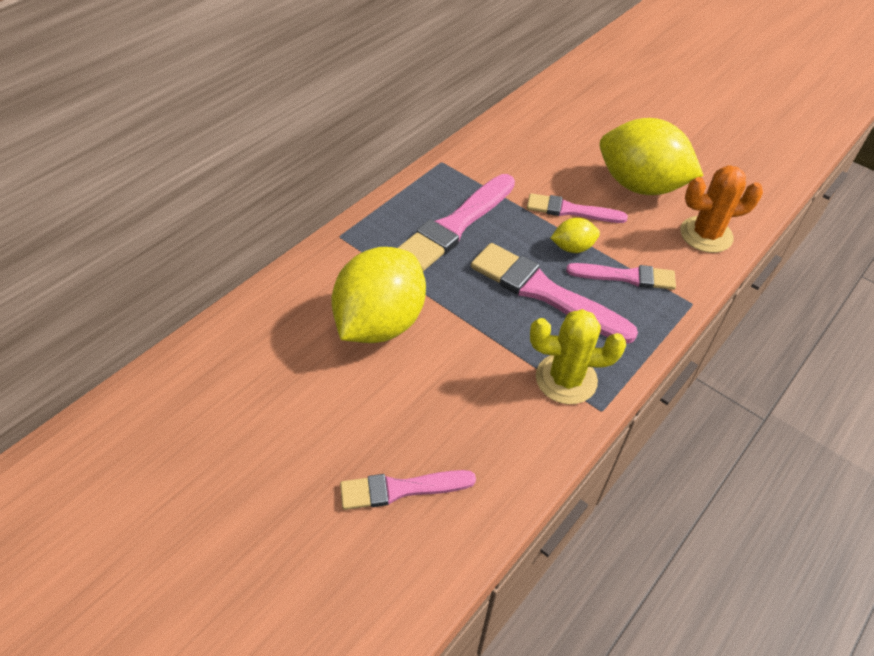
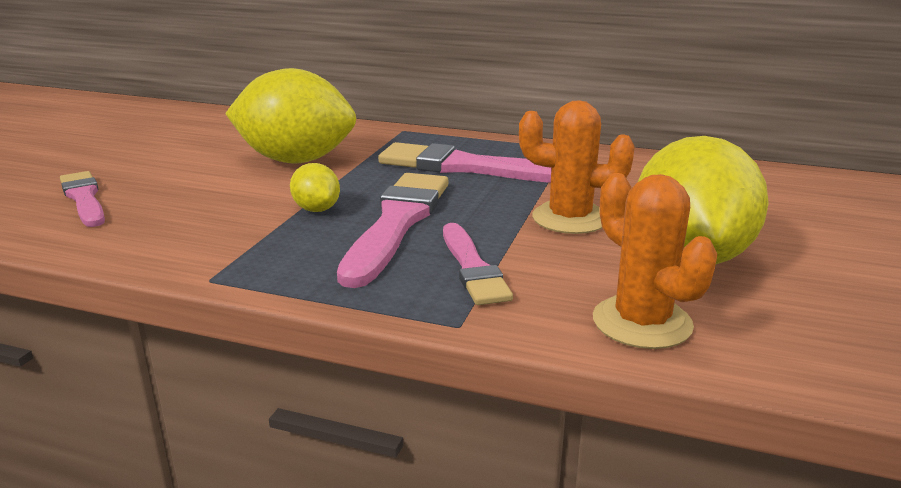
camera: 70 degrees right, 25 degrees down
(566, 379) = (255, 252): yellow cactus -> none
(571, 210) = (569, 218): pink brush -> orange cactus
(572, 248) = (496, 228): yellow lemon -> yellow lemon (316, 209)

